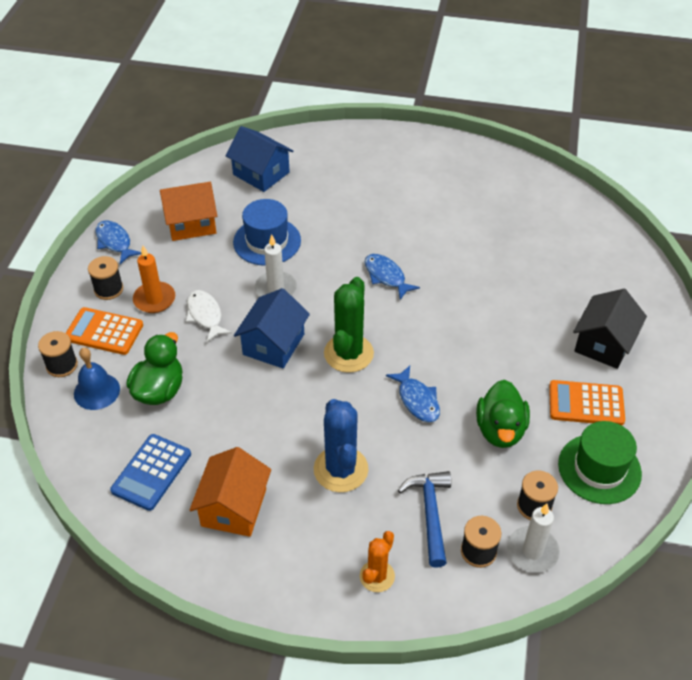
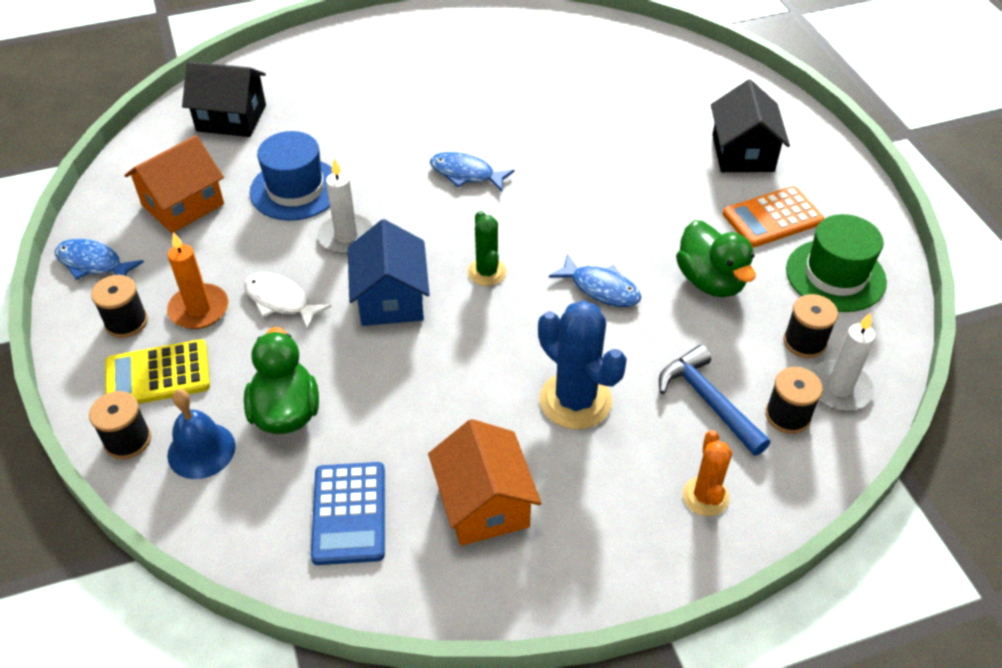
camera: 30 degrees left, 0 degrees up
(104, 332) = (158, 375): orange calculator -> yellow calculator
(261, 173) = (231, 118): blue house -> black house
(348, 353) = (487, 272): green cactus -> green cactus, size x0.59

